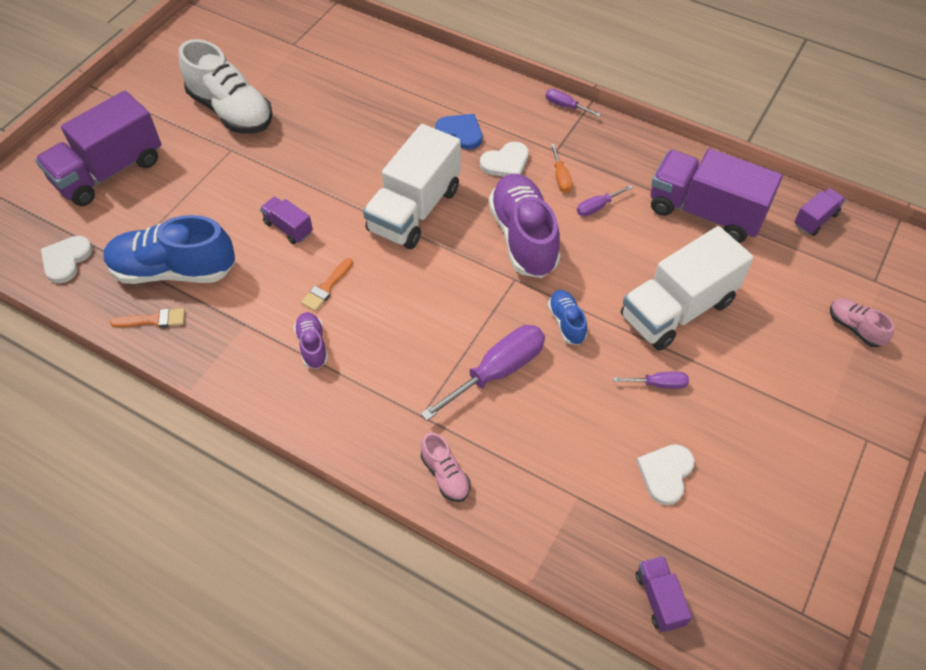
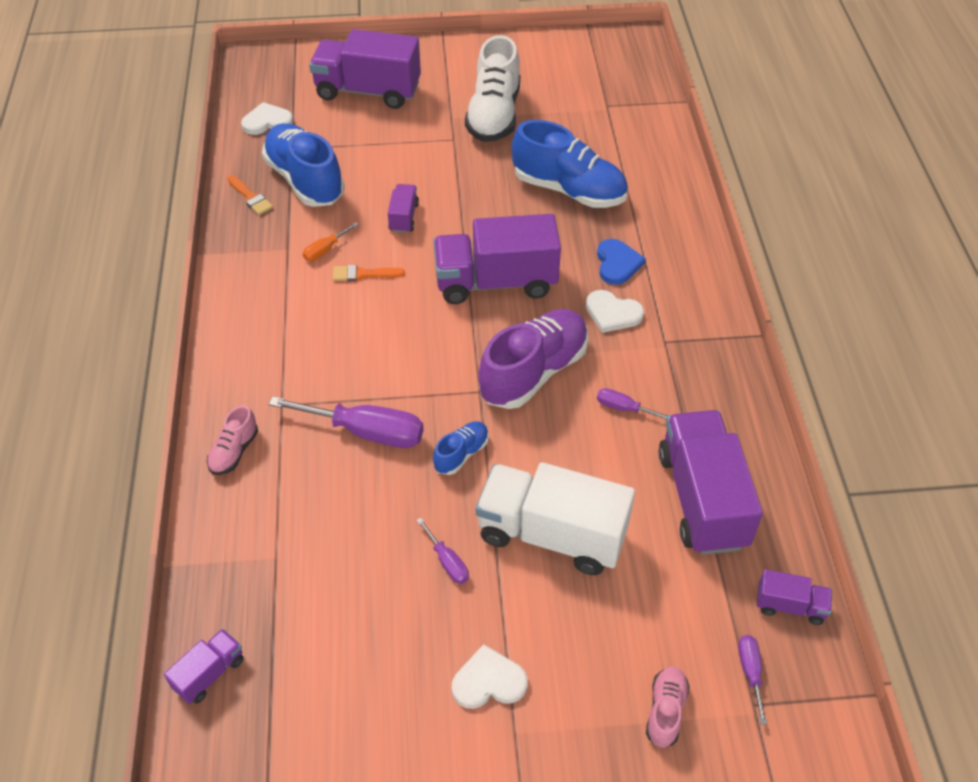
camera: 55 degrees right, 5 degrees down
(312, 345) = (298, 298): purple shoe -> none
(360, 115) = (569, 190): none -> blue shoe
(414, 210) = (496, 282): white truck -> purple truck
(561, 177) = (634, 362): orange screwdriver -> orange screwdriver (325, 250)
(565, 106) = (731, 319): purple screwdriver -> purple screwdriver (750, 672)
(665, 474) = (348, 616): white heart -> white heart (488, 681)

